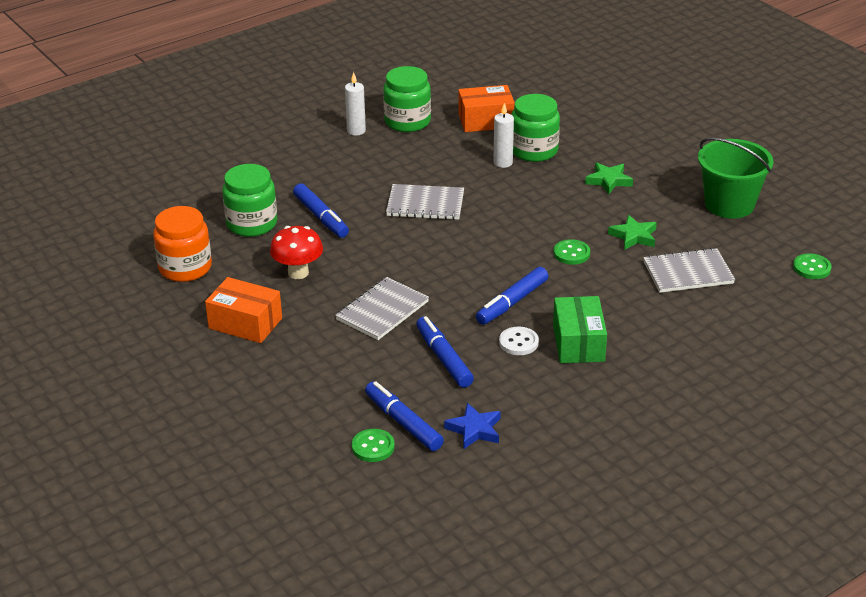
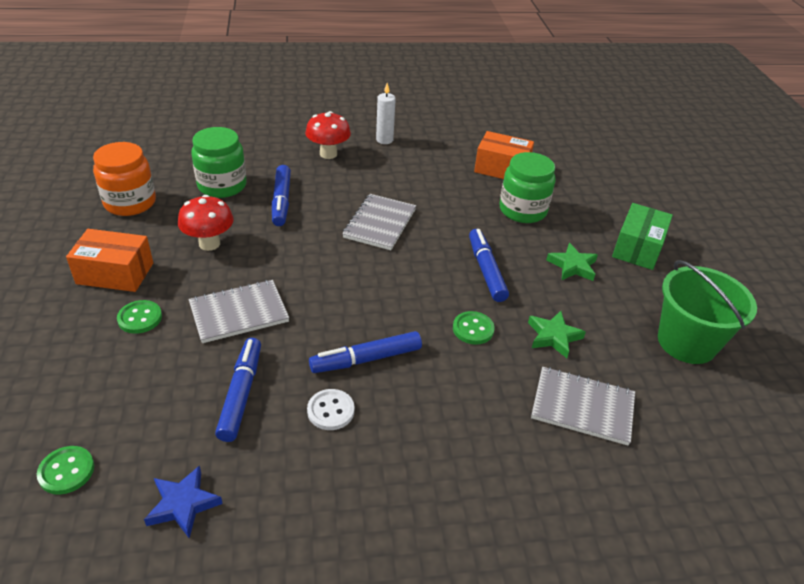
camera: 25 degrees right, 5 degrees up
(245, 323) = (115, 273): orange box -> orange box turned 45 degrees counterclockwise
(318, 162) = (328, 154): none -> red mushroom
(403, 423) = (125, 455): blue marker -> blue marker (486, 270)
(407, 121) = (433, 147): green jar -> none
(425, 204) = (379, 223): grey notebook -> grey notebook turned 75 degrees clockwise
(503, 163) = (484, 211): white candle -> none
(578, 343) = (392, 442): green box -> green box (637, 248)
(811, 268) = (741, 467): green button -> green button (140, 318)

